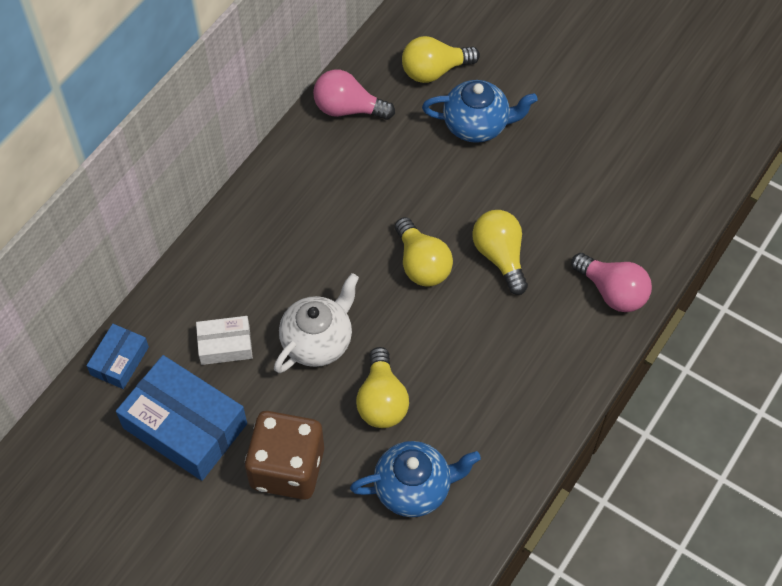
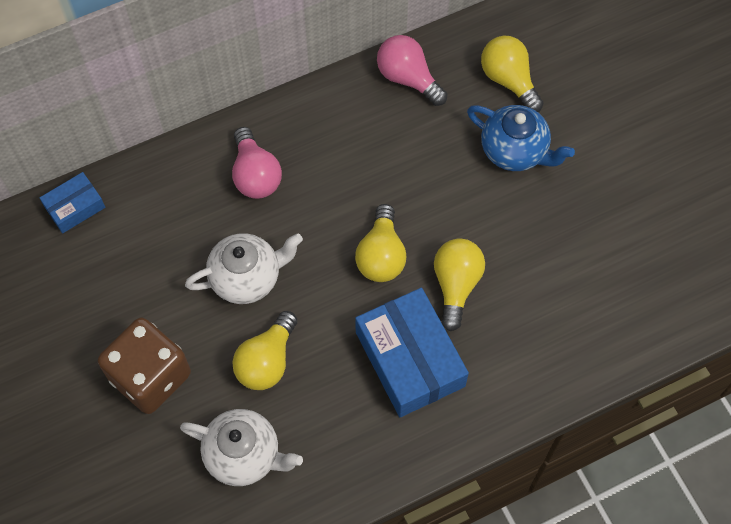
camera: 30 degrees right, 5 degrees up
(185, 425) = (91, 292): blue box -> blue box (410, 359)
(225, 345) = (168, 239): white box -> none
(414, 488) = (244, 455): blue teapot -> white teapot
(434, 71) = (509, 80): yellow light bulb -> yellow light bulb turned 45 degrees clockwise
(612, 292) = (538, 373): pink light bulb -> pink light bulb (255, 175)

